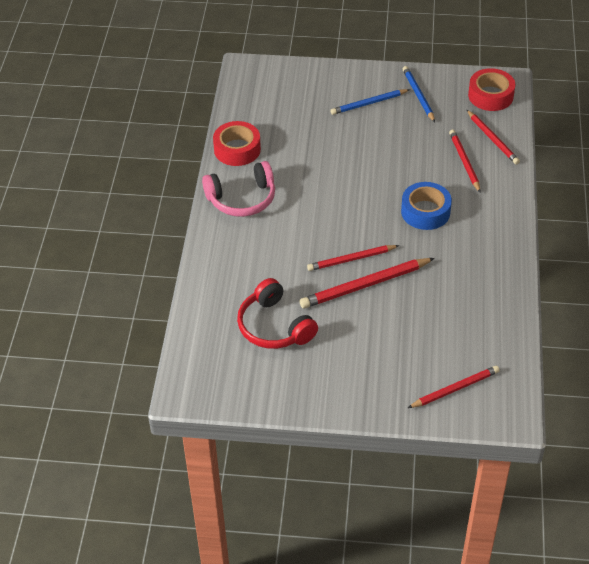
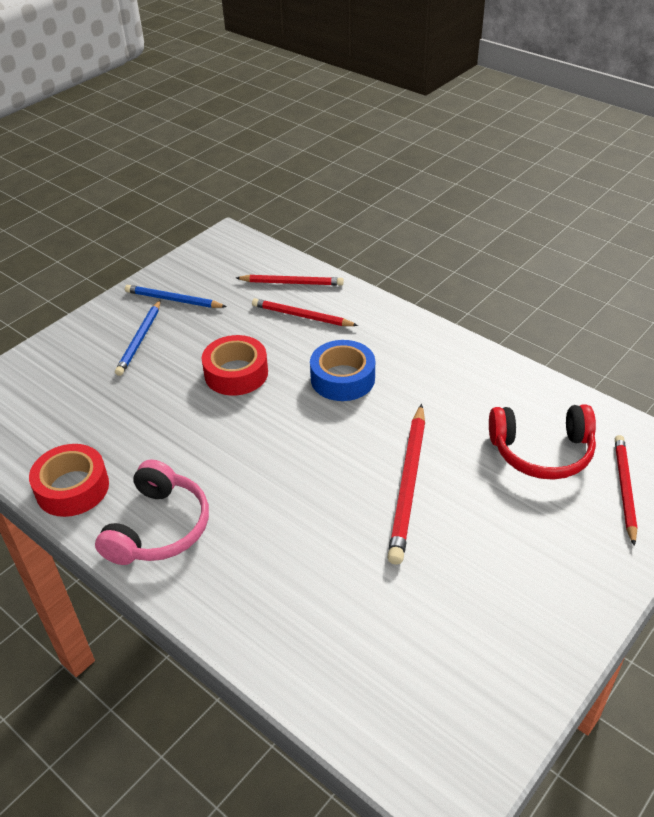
camera: 55 degrees left, 5 degrees down
(274, 326) = (405, 611): red headphones -> red headphones (542, 451)
(351, 259) = (357, 475): red pencil -> none
(490, 95) = (233, 255): red tape -> red tape (236, 373)

